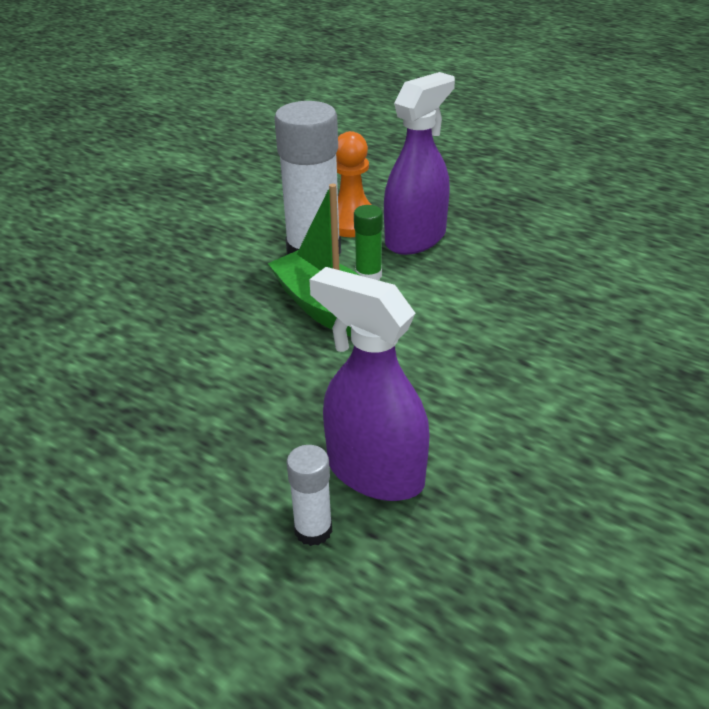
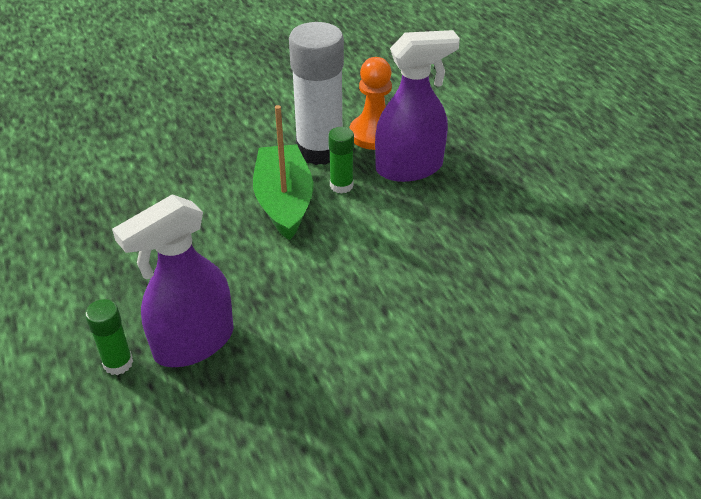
camera: 30 degrees right, 5 degrees up
(313, 530) = (118, 363): white glue stick -> green glue stick
(374, 472) = (193, 343): purple spray bottle -> purple spray bottle turned 105 degrees counterclockwise

